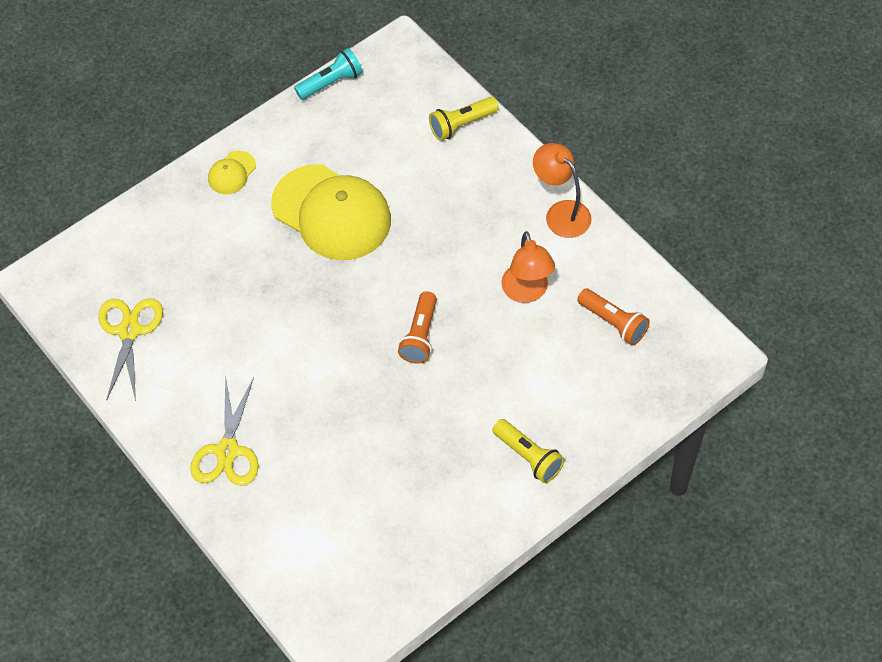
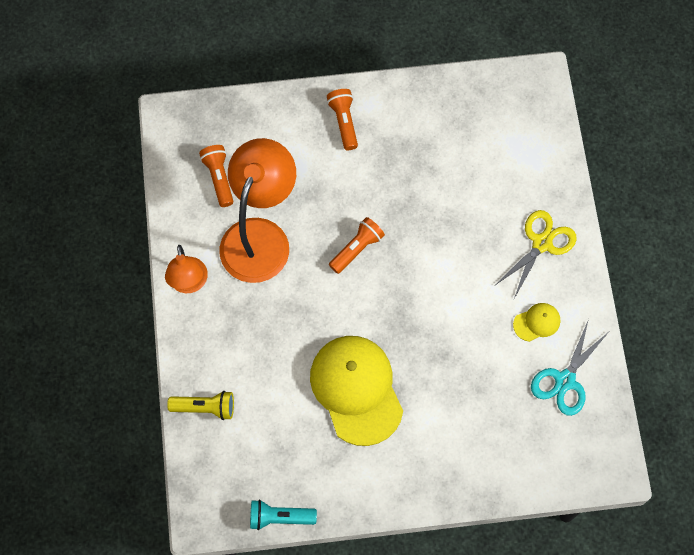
camera: 150 degrees left, 10 degrees up
(129, 331) = (565, 380): yellow scissors -> turquoise scissors
(232, 173) = (412, 477): yellow cap -> yellow cap (537, 322)
(527, 292) = (260, 236): orange lamp -> orange lamp, size x1.79
(528, 456) = (344, 122): yellow flashlight -> orange flashlight

